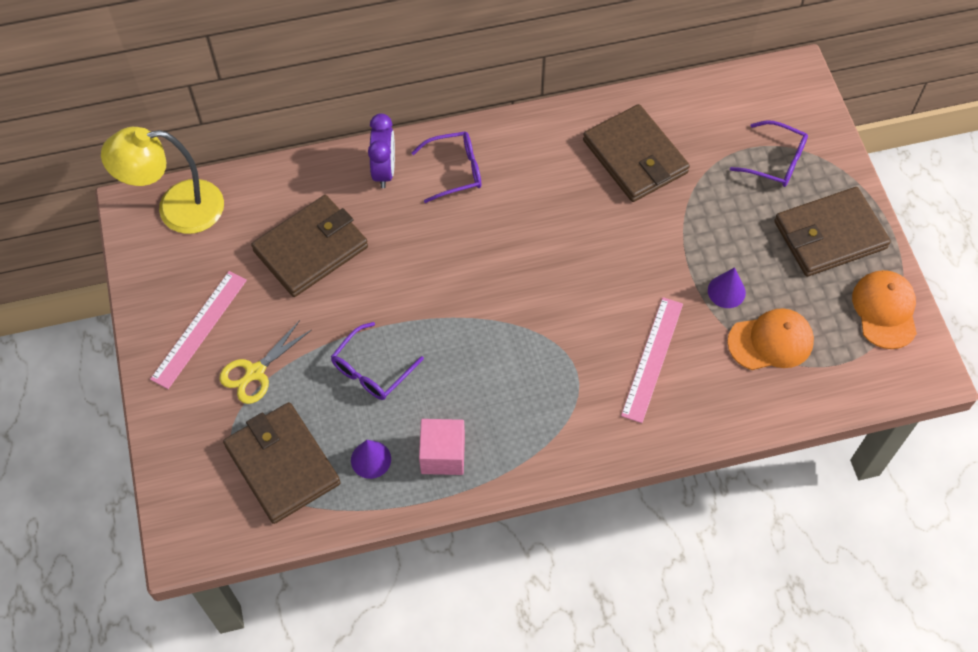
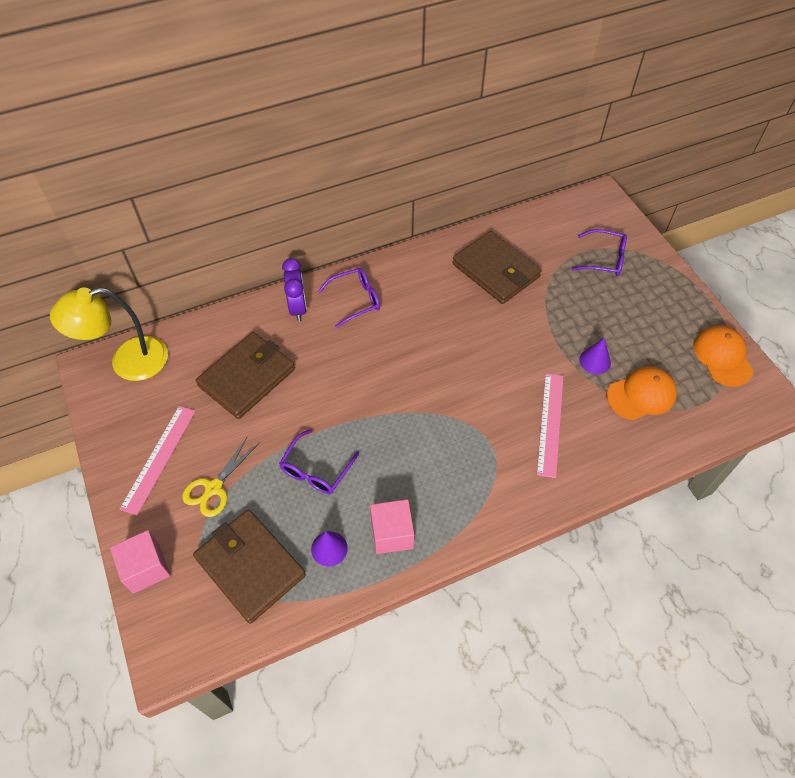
camera: 10 degrees left, 5 degrees down
(171, 448) = (146, 568): none -> pink cube
(829, 235) = (661, 307): brown wallet -> none

